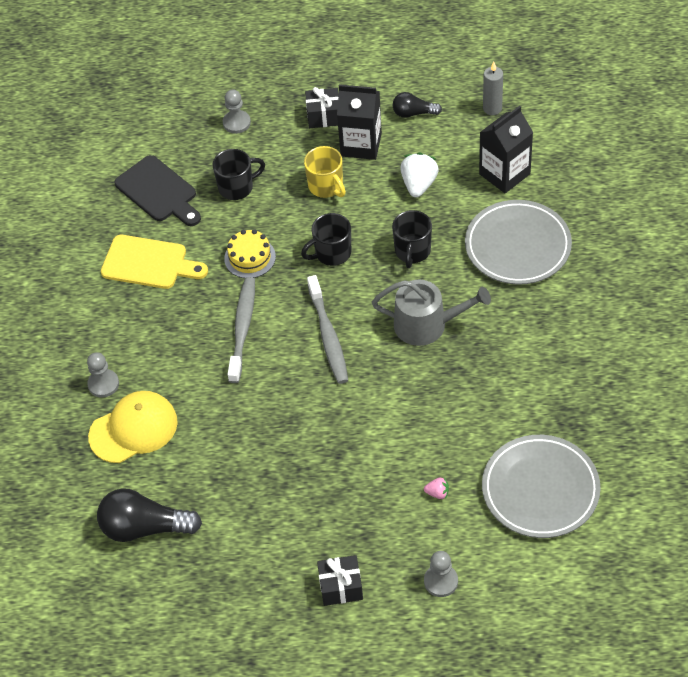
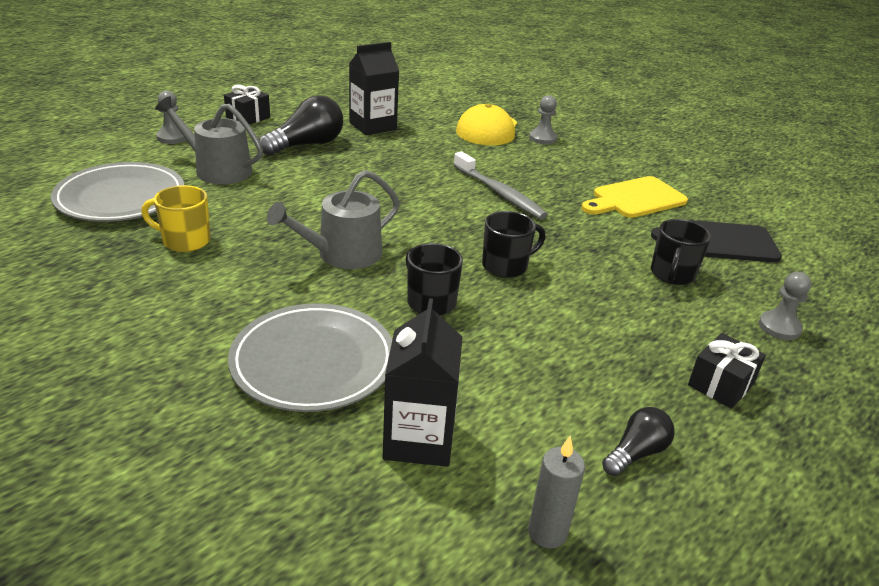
camera: 130 degrees right, 20 degrees down
(145, 527) = (412, 102): black light bulb -> black light bulb (307, 145)
(250, 257) = (569, 233): yellow cake -> none
(326, 186) = (599, 316): yellow mug -> yellow mug (185, 241)
(328, 336) = (424, 214): grey toothbrush -> none
(332, 253) = (506, 266): black mug -> black mug turned 45 degrees clockwise
(361, 144) = (633, 376): black carton -> black carton (373, 126)
(419, 184) = (509, 368): white strawberry -> none
(437, 493) = (217, 169): pink strawberry -> grey watering can

